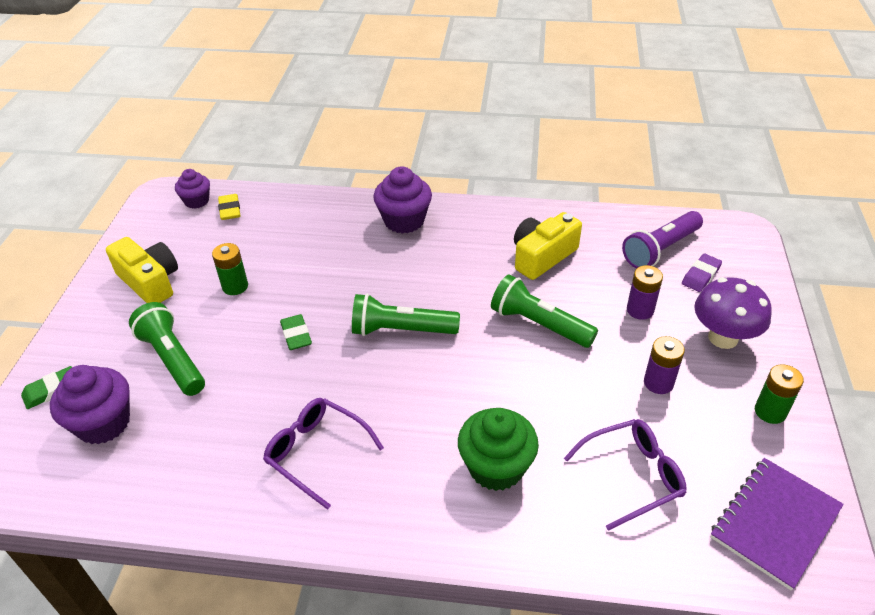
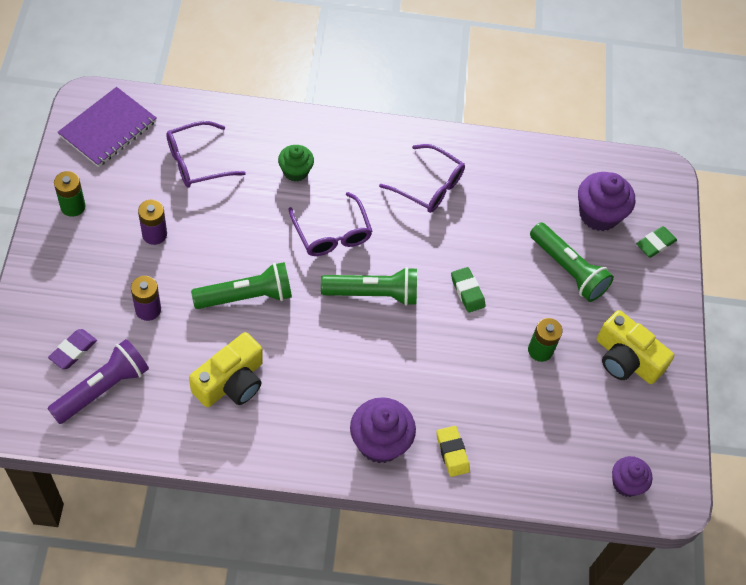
camera: 170 degrees right, 15 degrees up
(230, 210) = (582, 467): yellow eraser -> yellow eraser (452, 452)
(446, 390) = (332, 234): none -> purple glasses
(496, 467) = (295, 171): green cupcake -> green cupcake, size x0.62
(539, 324) = (246, 296): green flashlight -> green flashlight turned 45 degrees counterclockwise
(723, 338) = (82, 276): purple mushroom -> none

